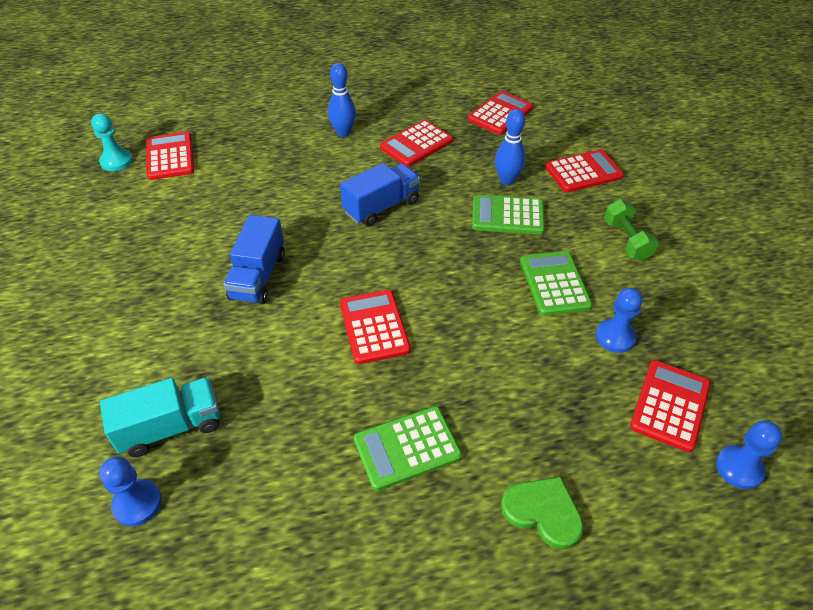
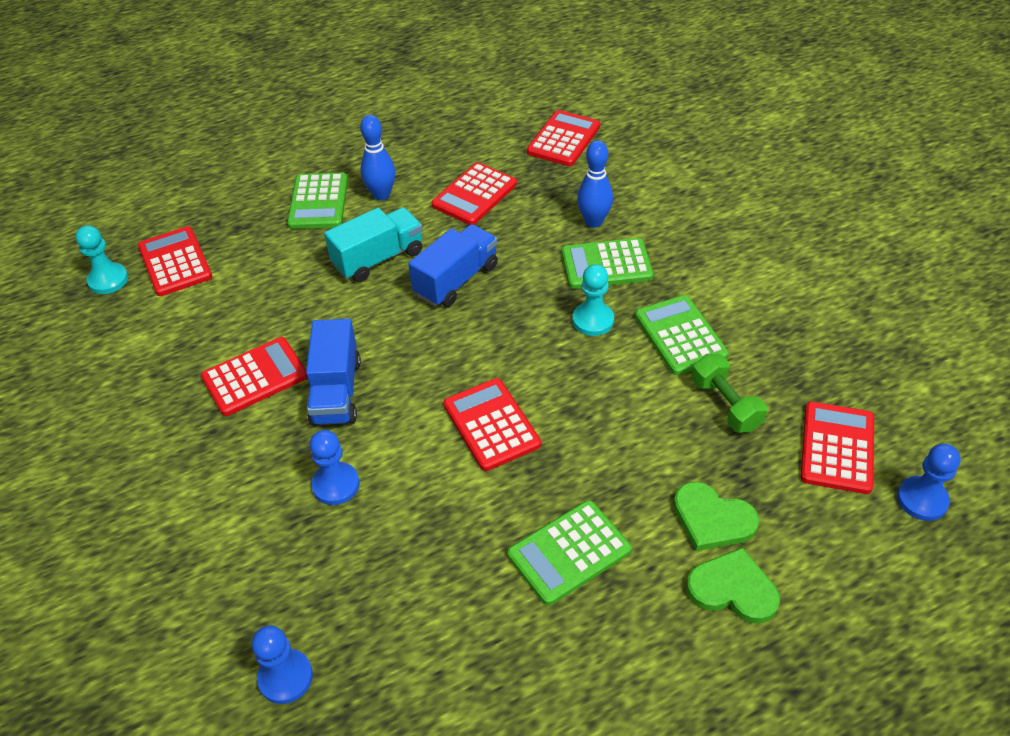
camera: 10 degrees left, 0 degrees up
(171, 427) = (294, 586): turquoise truck -> turquoise truck (378, 258)
(293, 130) = (318, 202): none -> green calculator
(483, 258) = (593, 320): none -> turquoise pawn
(541, 445) = (712, 519): none -> green heart
(583, 172) = (679, 196): red calculator -> red calculator (255, 377)
(615, 337) = (761, 384): blue pawn -> blue pawn (336, 485)
(626, 240) = (747, 270): green dumbbell -> green dumbbell (725, 404)

